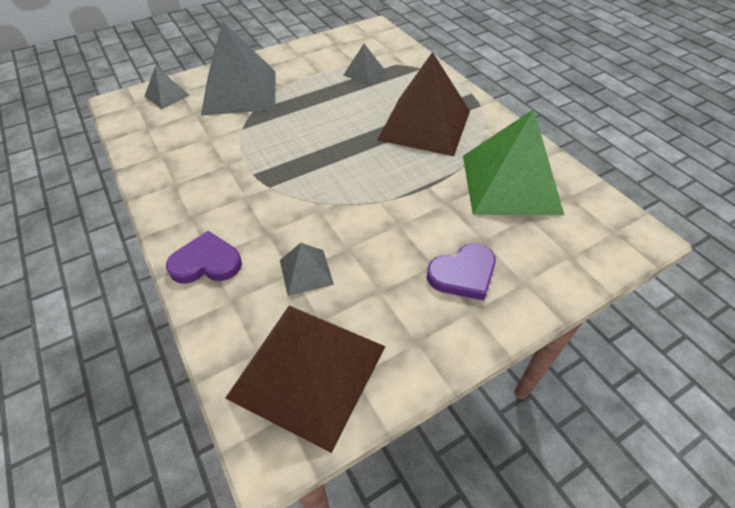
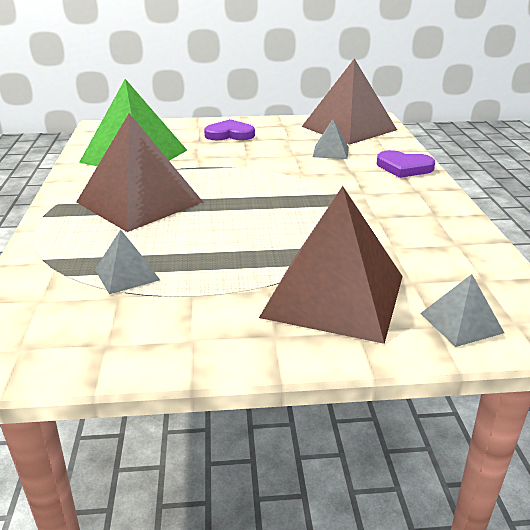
camera: 155 degrees left, 20 degrees down
(240, 92) = (334, 296): grey pyramid -> brown pyramid

